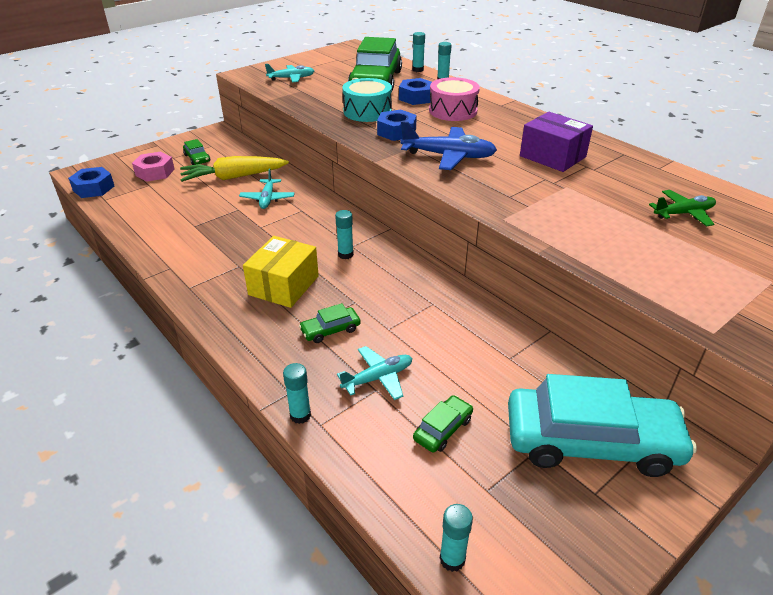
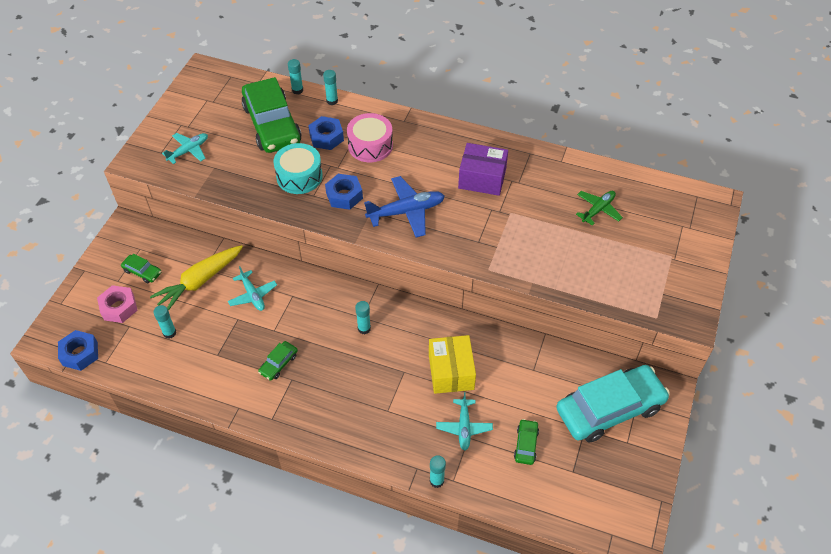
camera: 30 degrees left, 15 degrees up
(283, 285) = (341, 381): yellow box -> yellow box (451, 372)
(330, 330) = (405, 405): green car -> green car (278, 363)
(378, 378) = (464, 427): turquoise plane -> turquoise plane turned 150 degrees clockwise
(452, 559) = (578, 521): turquoise glue stick -> turquoise glue stick (169, 333)

